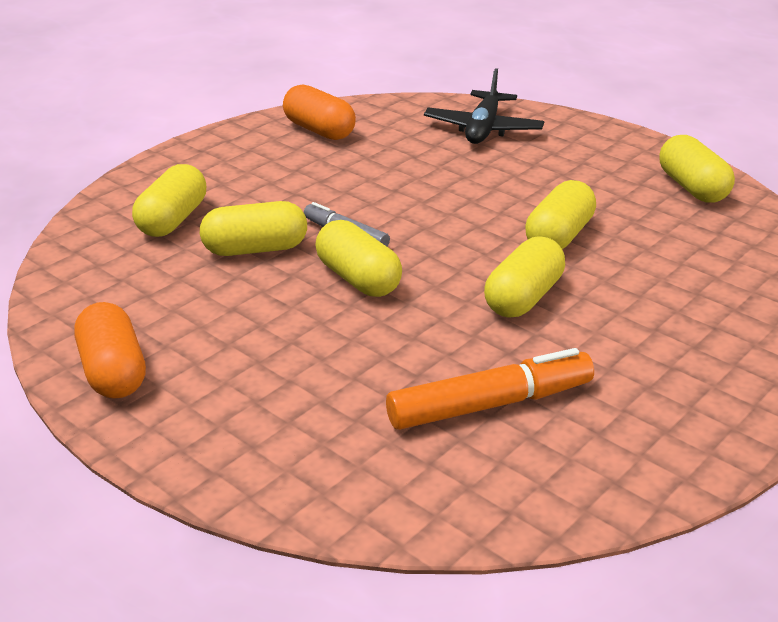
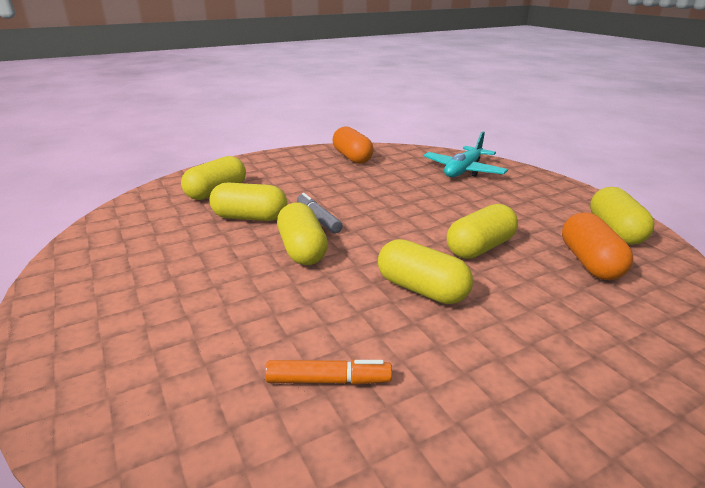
camera: 20 degrees right, 5 degrees down
(113, 371) = (77, 280): orange capsule -> orange capsule (590, 262)
(483, 129) = (463, 170): black plane -> turquoise plane
(489, 404) = (328, 380): orange marker -> orange marker, size x0.59
(523, 298) = (421, 289): yellow capsule -> yellow capsule turned 75 degrees clockwise

